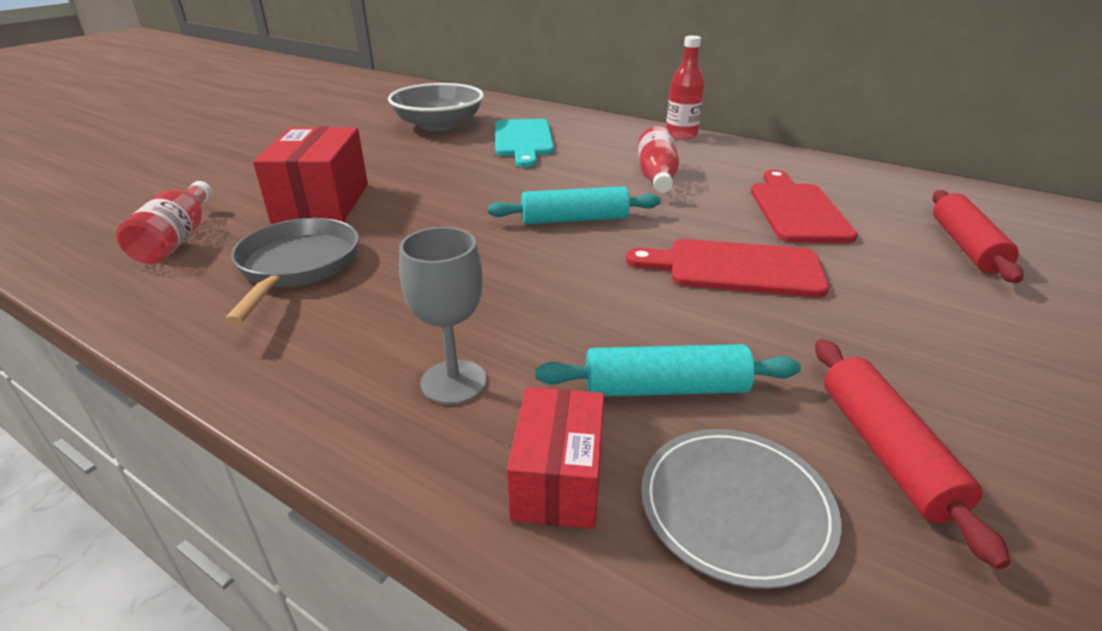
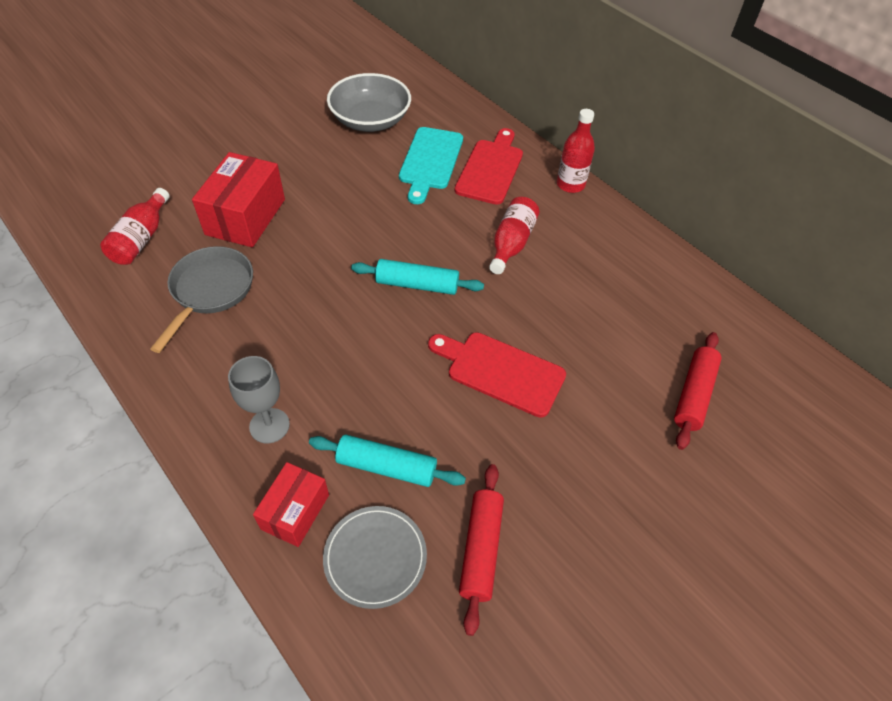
camera: 15 degrees right, 20 degrees up
(797, 210) = (595, 316): red cutting board -> red cutting board (490, 169)

